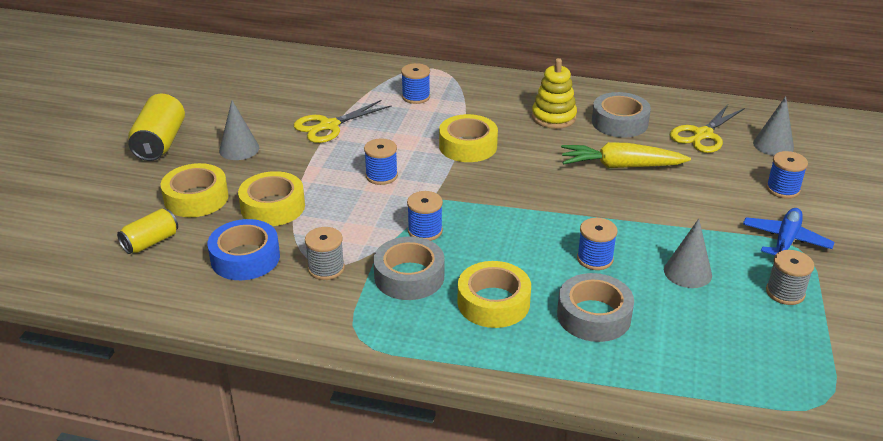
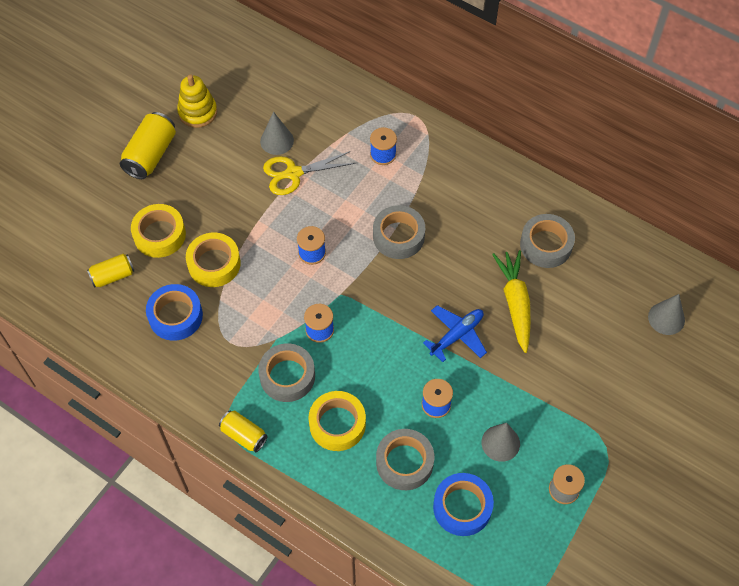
camera: 20 degrees right, 25 degrees up
(239, 149) = (210, 182): grey cone -> grey cone (277, 141)
(326, 268) = (230, 347): grey spool -> none
(384, 341) = (244, 435): none -> yellow can
(468, 146) = (398, 236): yellow tape -> grey tape
(553, 117) = (491, 220): yellow stacking toy -> yellow stacking toy (197, 112)
(620, 166) = (515, 303): yellow carrot -> yellow carrot turned 60 degrees clockwise
(687, 337) = (462, 507): none -> blue tape
(703, 135) = (611, 285): yellow scissors -> none
(782, 189) = (638, 376): blue spool -> none
(785, 241) = (600, 436): blue plane -> blue plane (457, 335)

